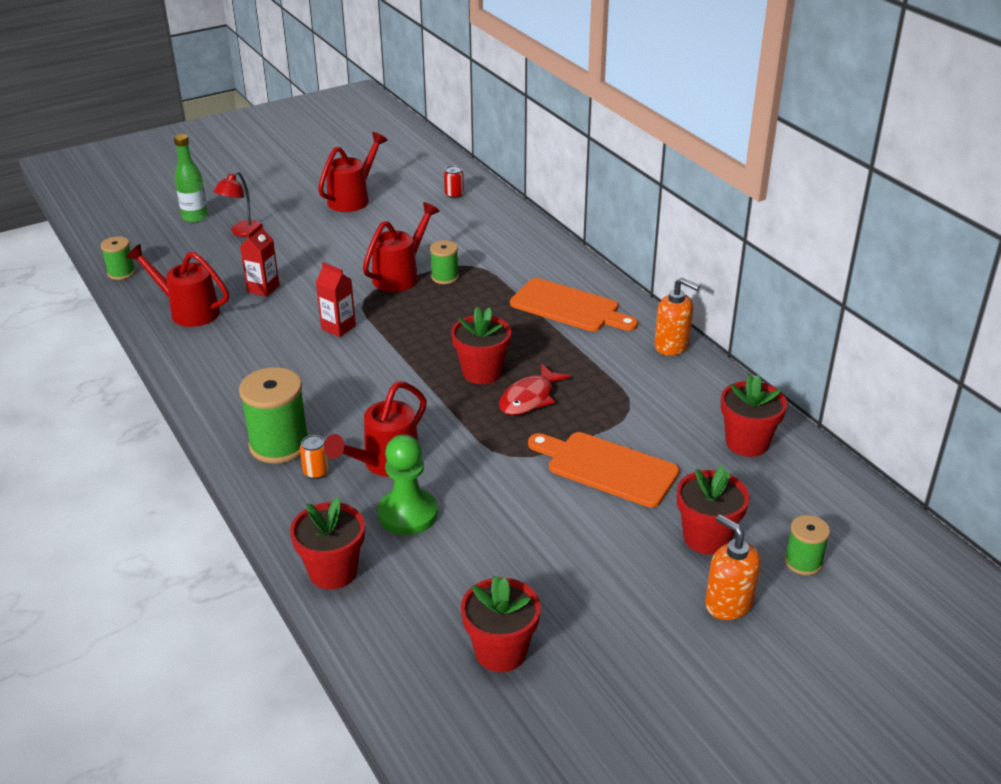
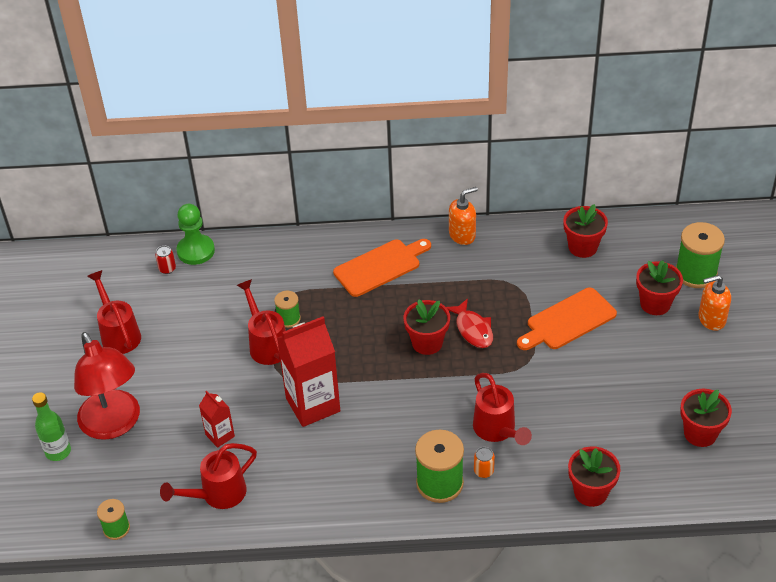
camera: 60 degrees left, 10 degrees up
(242, 232) = (114, 425): red lamp -> red lamp, size x2.06
(338, 327) = (313, 405): red carton -> red carton, size x1.98
(408, 514) = (556, 435): green pawn -> green pawn (196, 251)
(803, 562) = (695, 273): green spool -> green spool, size x1.79

